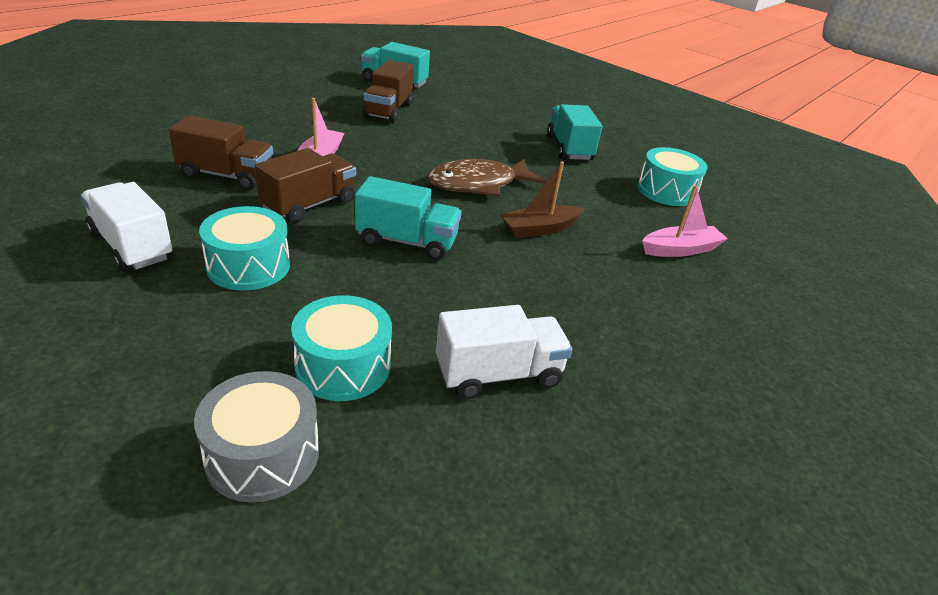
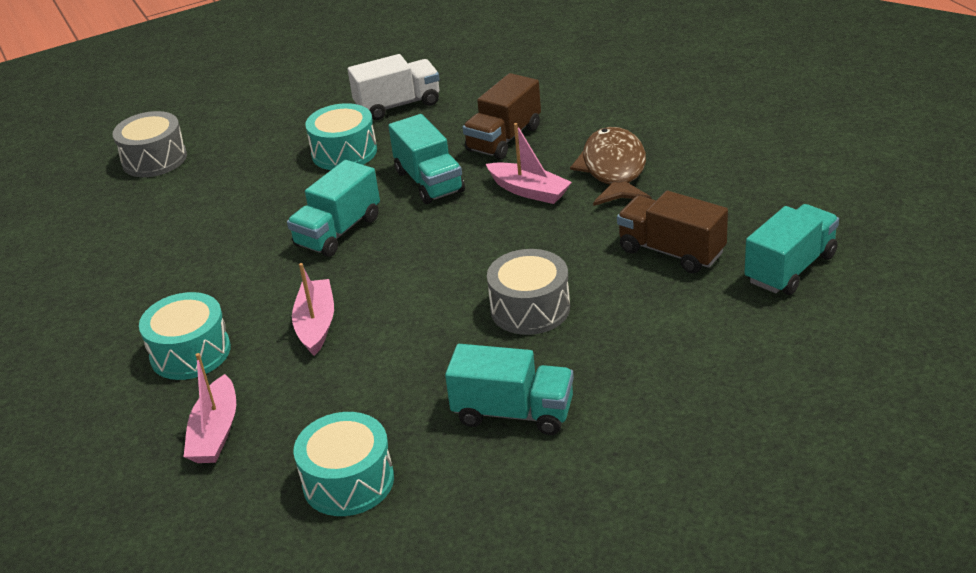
camera: 120 degrees right, 0 degrees up
(309, 205) = (429, 182): brown truck -> turquoise truck
(343, 366) = (203, 188): turquoise drum -> turquoise drum (190, 352)
(471, 149) = (530, 309): none -> grey drum
(478, 184) = (432, 297): brown fish -> brown fish (614, 170)
(498, 374) = (143, 254): white truck -> none
(540, 229) = (316, 324): brown boat -> pink boat

